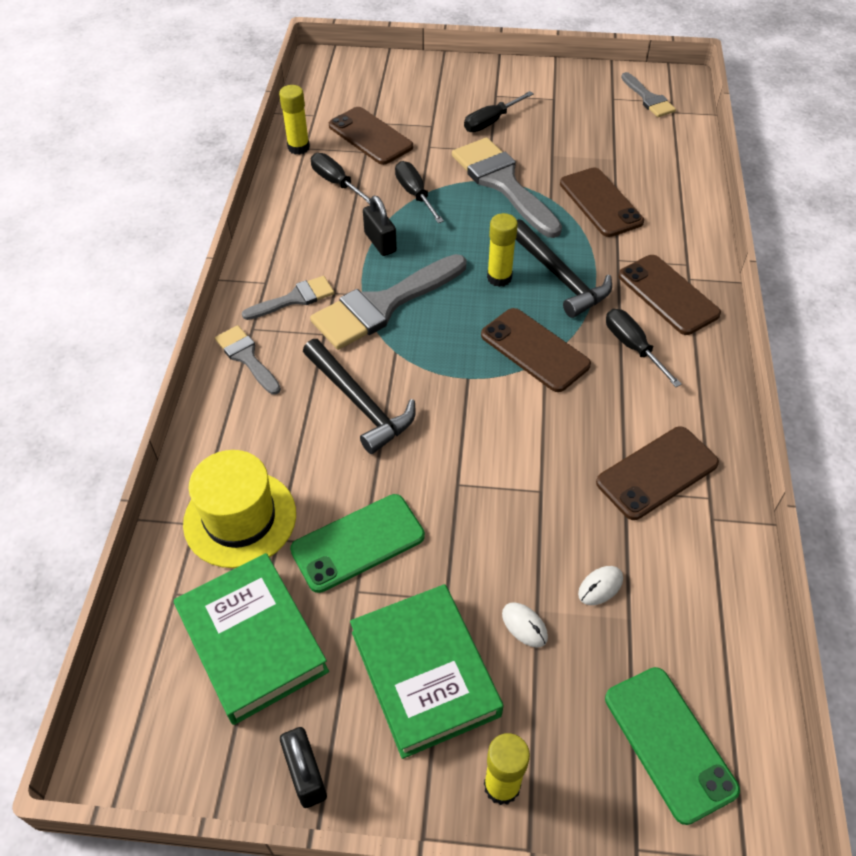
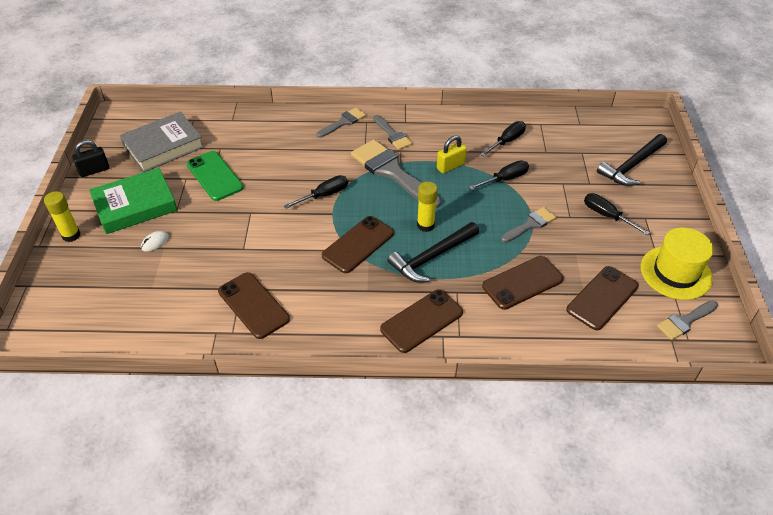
camera: 85 degrees right, 5 degrees down
(240, 518) = (234, 134): yellow hat -> yellow hat (675, 272)
(252, 641) = (163, 146): green book -> grey book
(298, 147) = (539, 121): yellow glue stick -> none
(359, 403) = (310, 168): black hammer -> black hammer (631, 166)
(370, 136) = (564, 152): brown phone -> brown phone (602, 298)
(380, 242) = (450, 166): black padlock -> yellow padlock
(502, 183) = (530, 224): grey brush -> grey brush, size x0.54
(600, 586) = (174, 275): white mouse -> none
(633, 347) = (365, 297): black screwdriver -> black screwdriver (324, 195)
(669, 743) = (75, 301): green phone -> none

